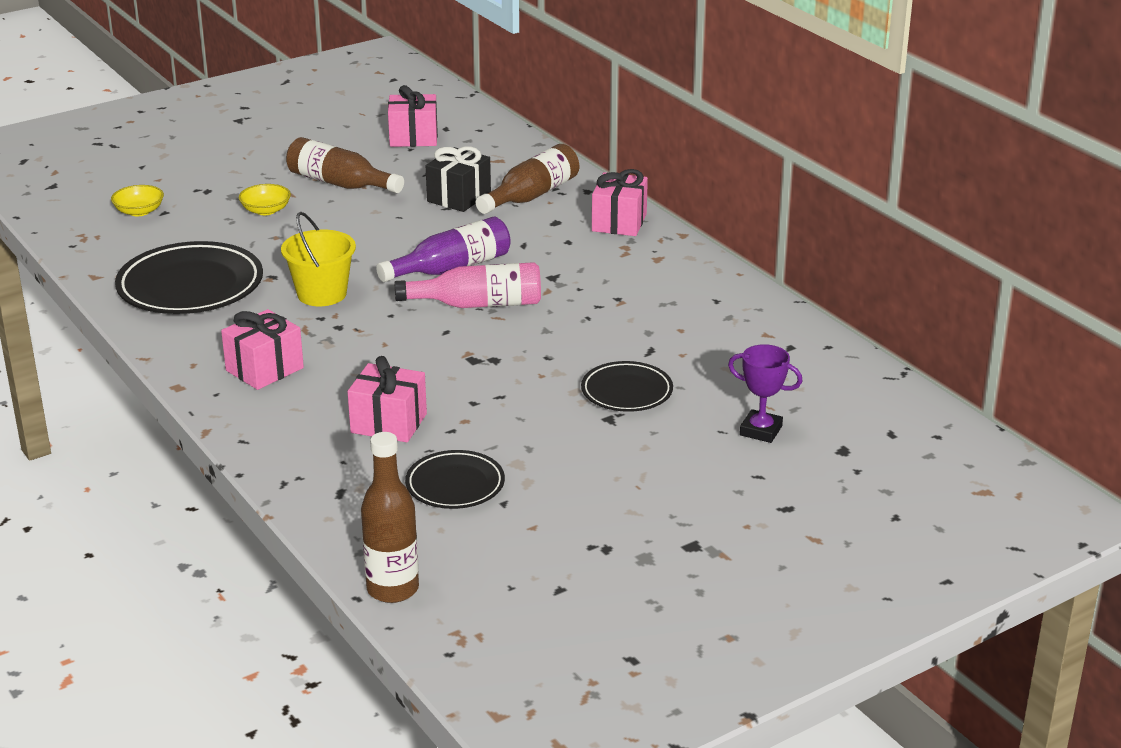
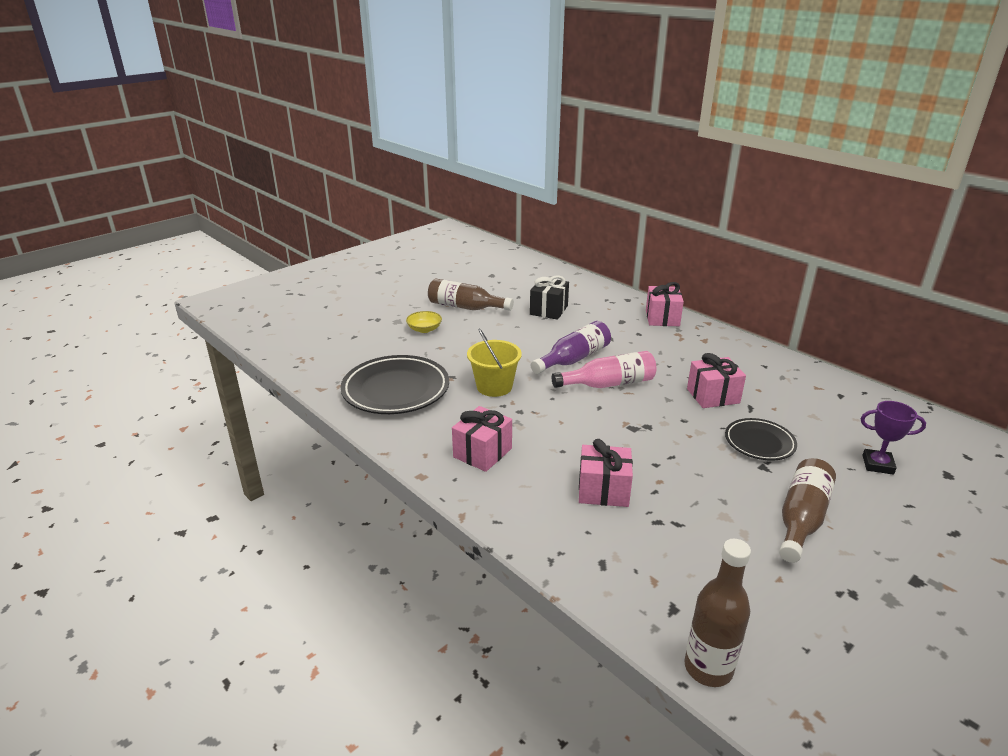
camera: 10 degrees left, 0 degrees up
(139, 211) = (336, 337): yellow bowl -> none
(413, 137) = (497, 275): pink gift -> pink gift (713, 396)
(455, 485) = (690, 544): black plate -> none
(532, 195) = (595, 305): brown bottle -> brown bottle (801, 519)

